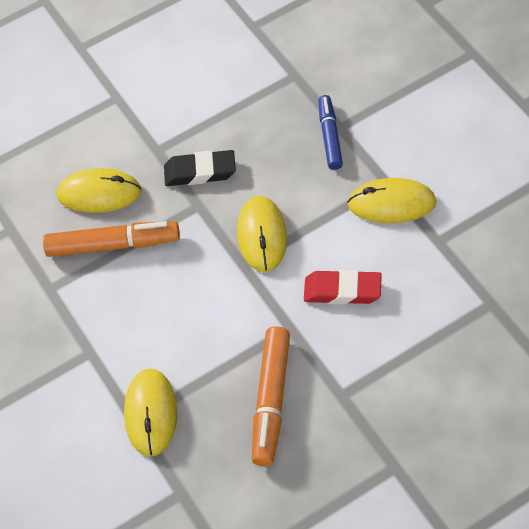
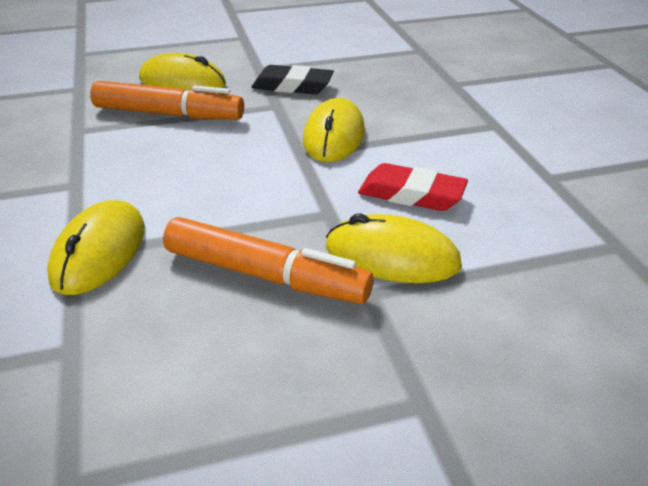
camera: 10 degrees right, 20 degrees down
(271, 401) = (265, 276): orange marker -> orange marker turned 90 degrees counterclockwise
(330, 136) = (441, 87): blue marker -> none
(392, 203) = (497, 140): yellow mouse -> yellow mouse (392, 256)

